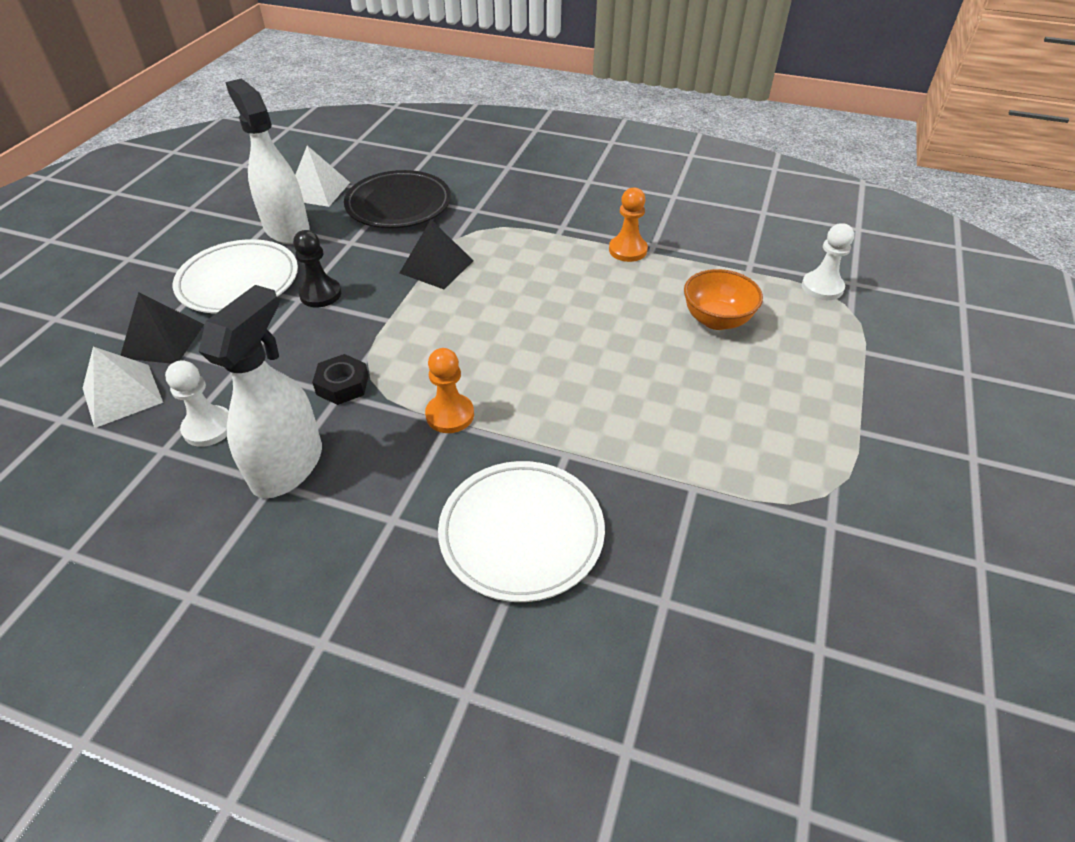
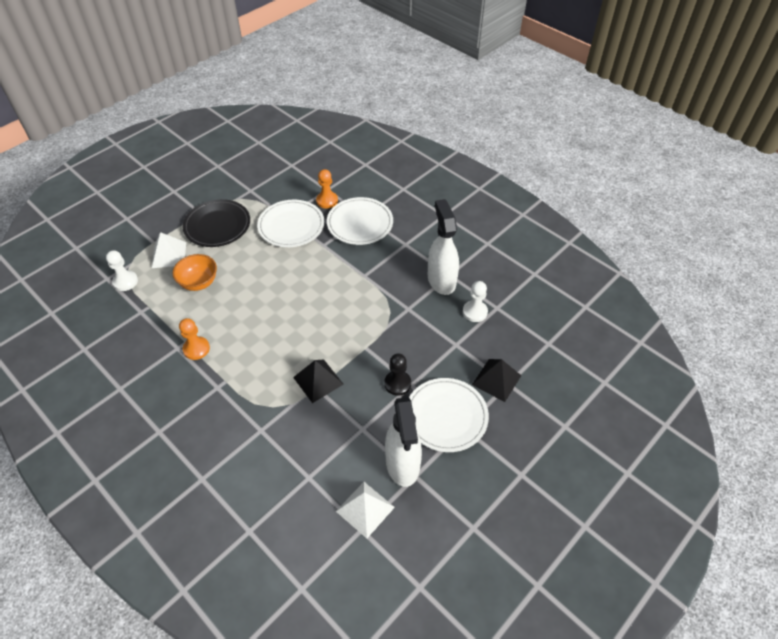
camera: 155 degrees left, 5 degrees up
(122, 395) = (518, 347): white pyramid -> white pyramid (169, 255)
(288, 466) = (441, 280): white spray bottle -> white spray bottle turned 120 degrees clockwise
(342, 385) = (405, 313): black nut -> none
(398, 204) = (311, 461): black plate -> black plate (217, 226)
(450, 415) = (361, 279): orange pawn -> orange pawn (327, 201)
(662, 470) = (291, 226): none -> white plate

